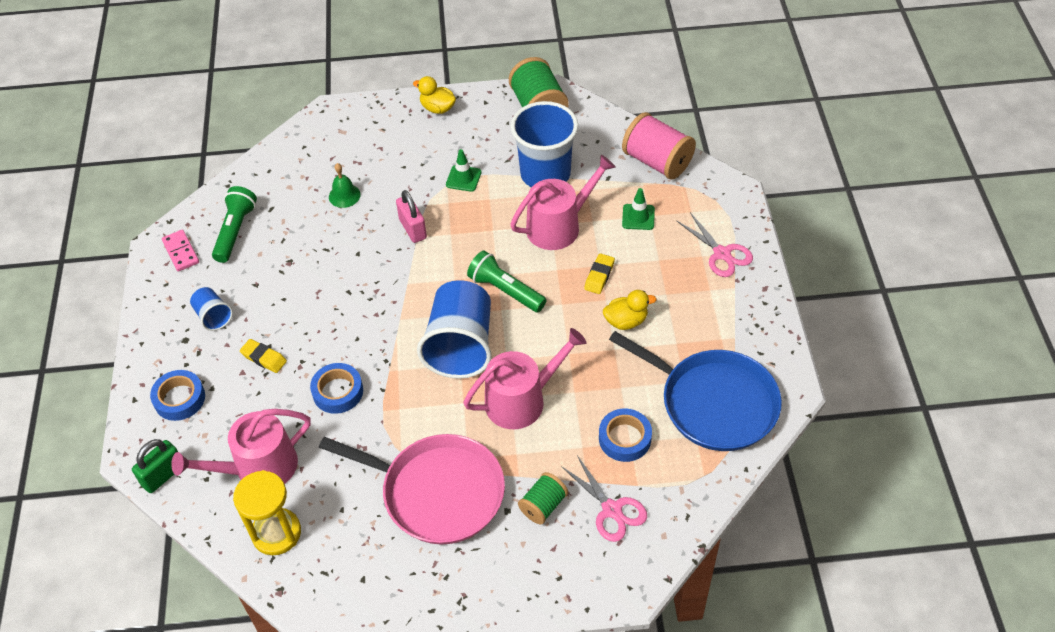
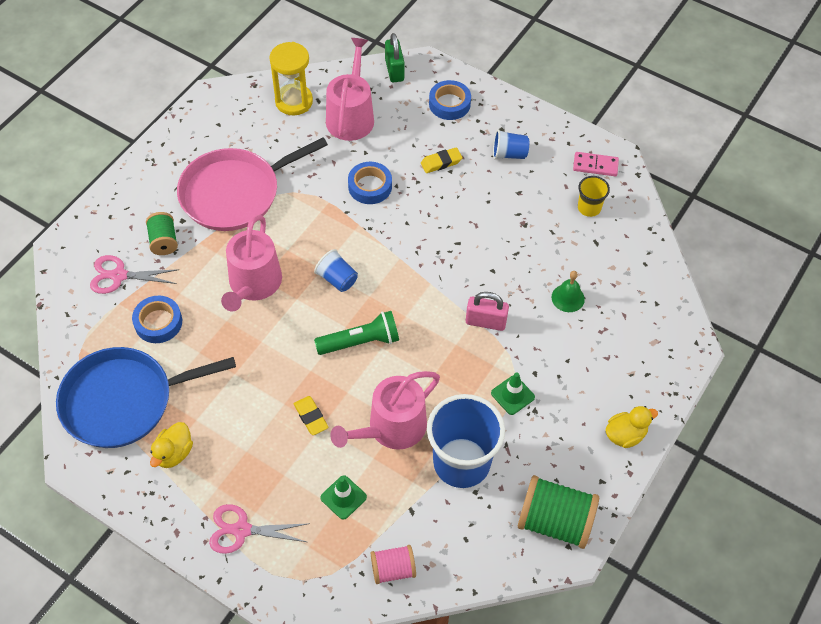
camera: 125 degrees right, 5 degrees up
(235, 231) = (589, 208): green flashlight -> yellow cup
(460, 346) = (337, 279): blue cup -> blue cup, size x0.48
(559, 226) = (391, 428): pink watering can -> pink watering can turned 45 degrees clockwise
(626, 321) = (250, 401): yellow duck -> yellow duck (174, 453)
(657, 161) = (393, 569): pink spool -> pink spool, size x0.58

